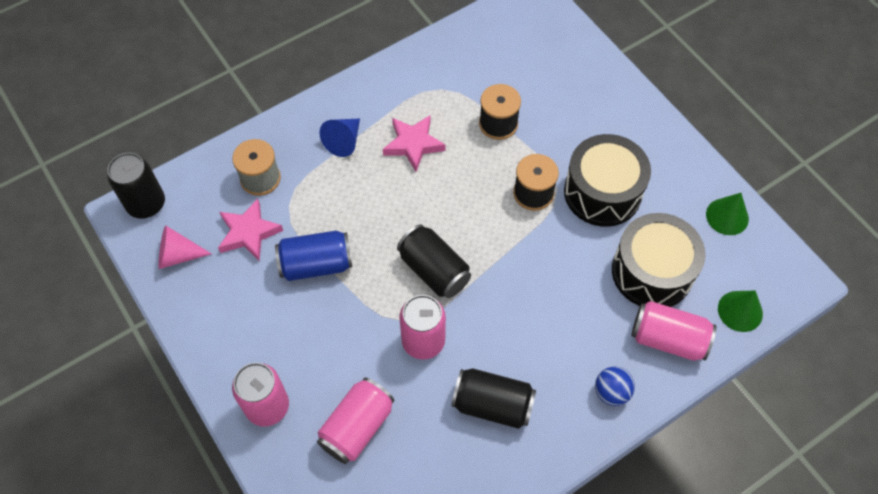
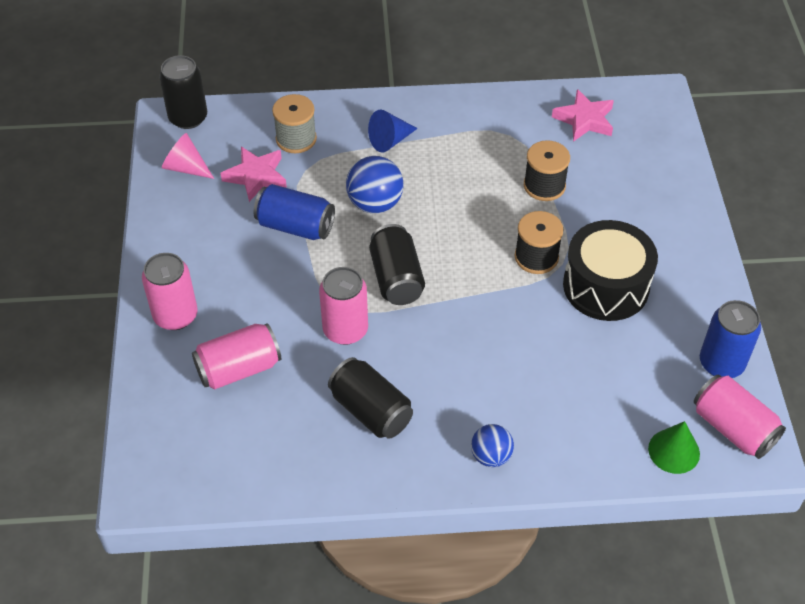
camera: 30 degrees right, 10 degrees down
(370, 208) = (375, 203): none -> blue ball
(413, 144) = (451, 169): pink star -> pink star (584, 120)
(652, 272) = (606, 375): black drum -> none
(668, 339) = (581, 439): pink can -> pink can (733, 428)
(727, 216) = (721, 363): green cone -> blue can

